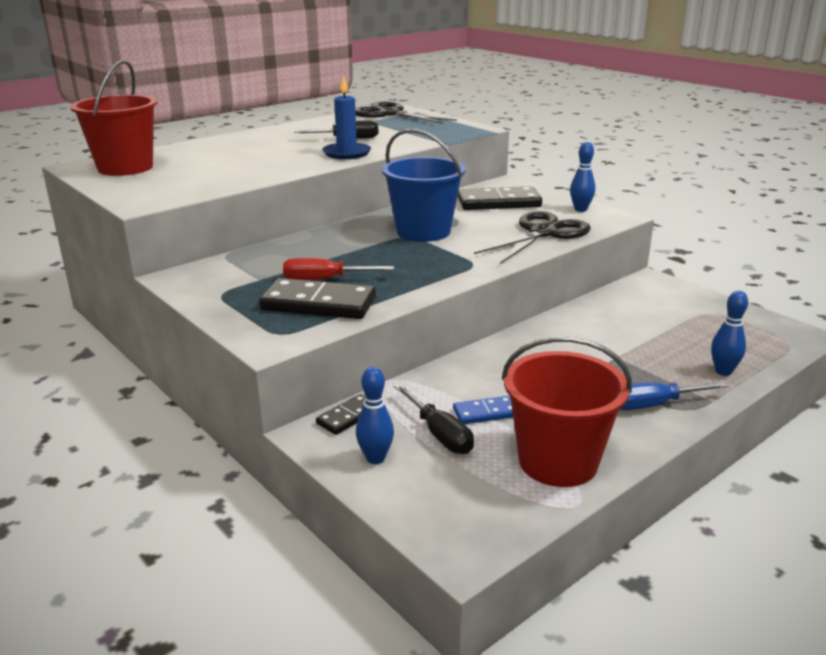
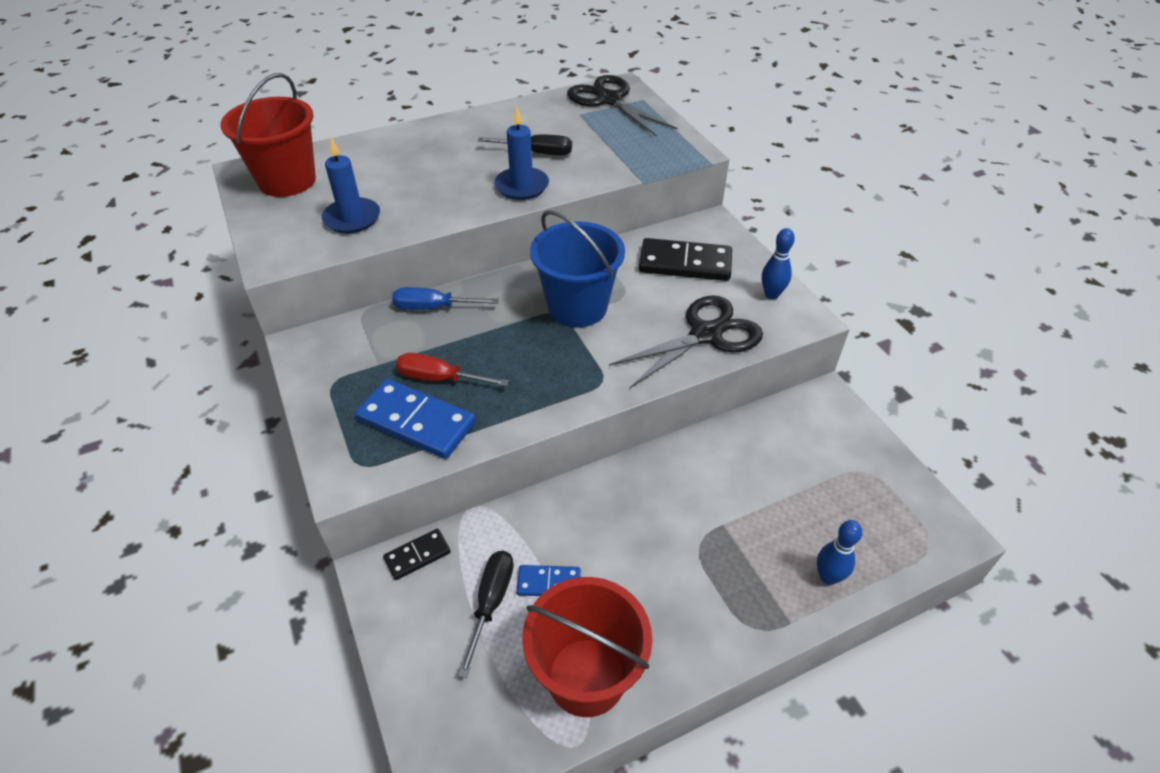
camera: 15 degrees right, 20 degrees up
(203, 179) = (352, 218): none -> blue candle
(318, 304) = (416, 422): black domino -> blue domino
(375, 458) = (418, 624): blue bowling pin -> none
(439, 434) = (491, 603): black screwdriver -> black screwdriver turned 150 degrees counterclockwise
(654, 405) = (725, 613): blue screwdriver -> blue screwdriver (434, 307)

